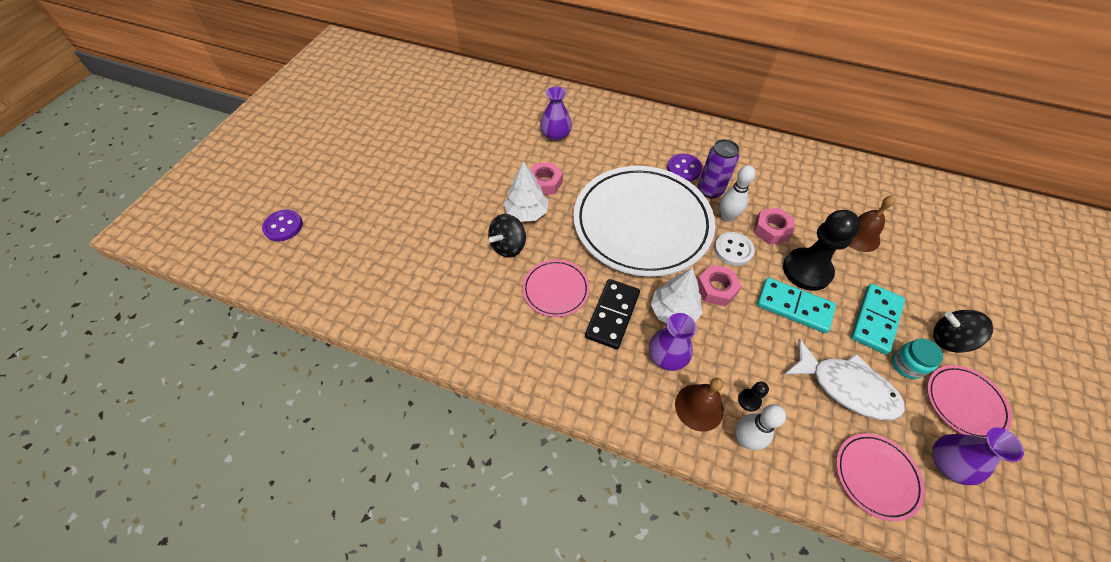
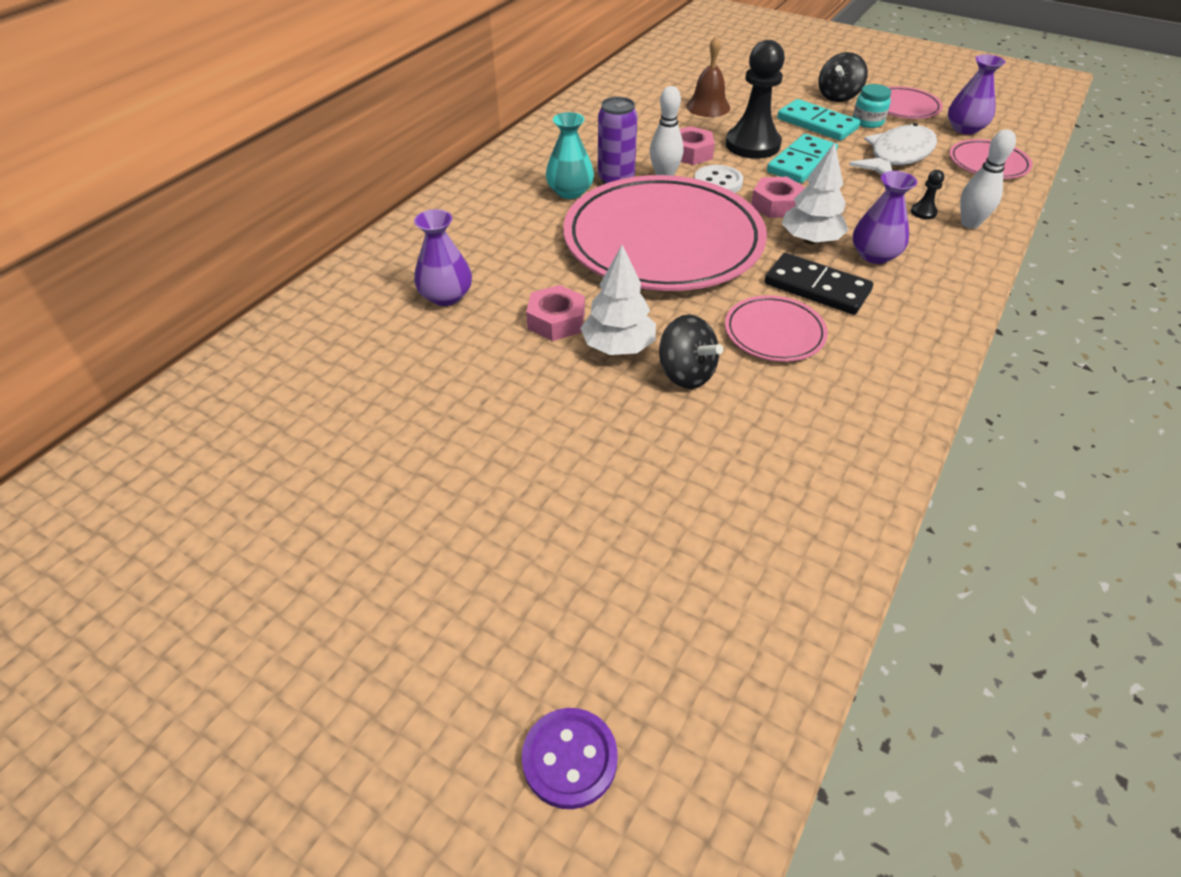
camera: 80 degrees left, 10 degrees down
(642, 223) = (663, 241): white plate -> pink plate
(684, 168) = (570, 192): purple button -> turquoise vase
(699, 407) = (938, 245): brown bell -> none

